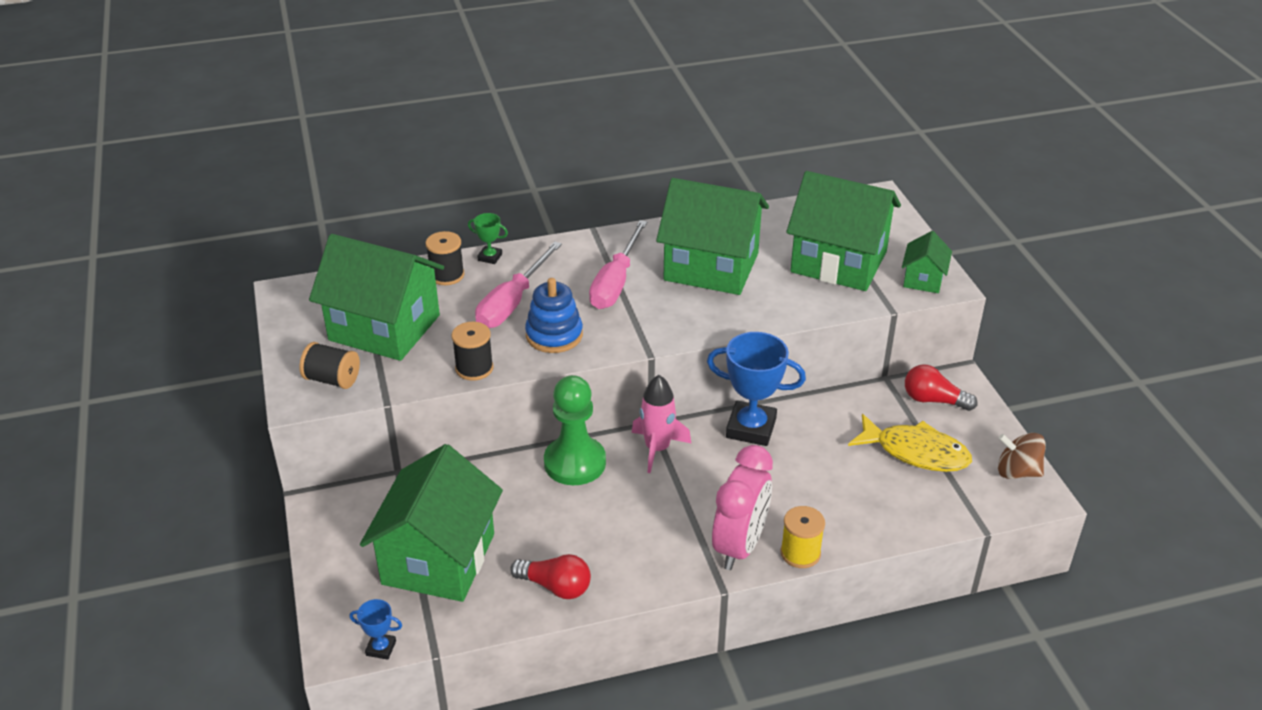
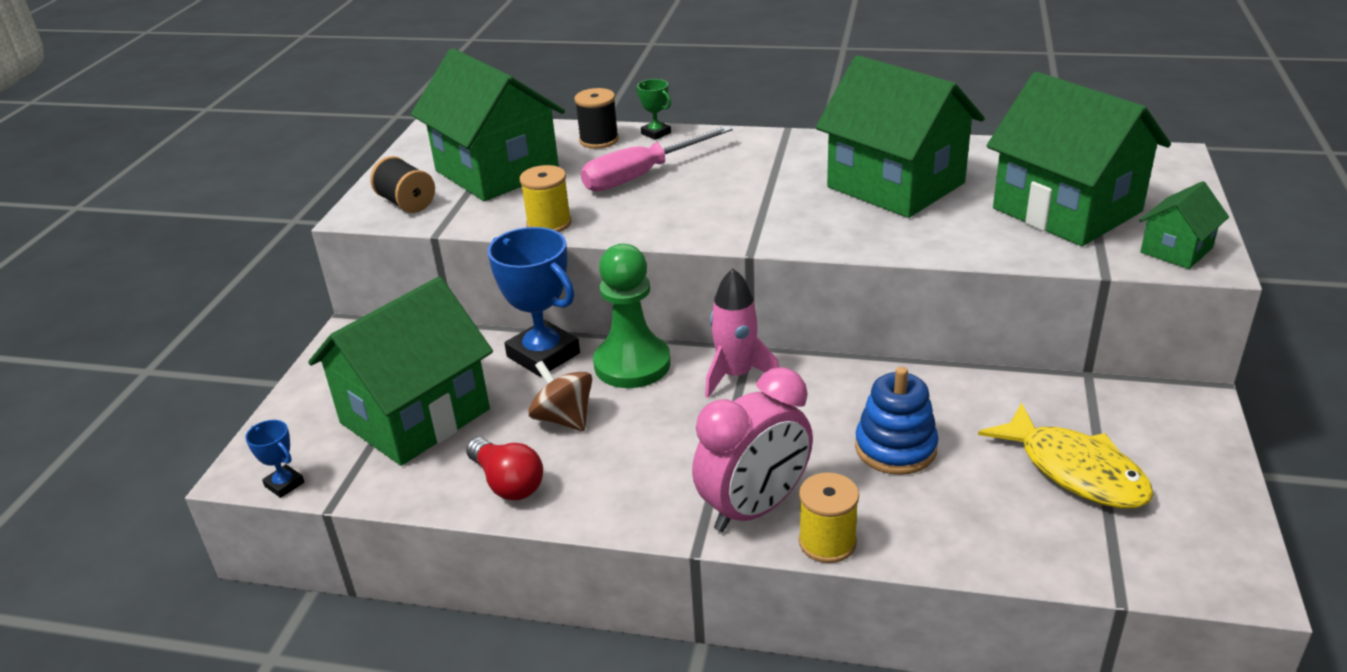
camera: 30 degrees right, 5 degrees down
(474, 368) = (549, 223): black spool -> yellow spool
(554, 335) = (659, 212): blue stacking toy -> blue stacking toy (895, 448)
(616, 282) = (770, 178): pink screwdriver -> none
(751, 428) = (866, 384): blue trophy -> blue trophy (543, 355)
(933, 400) = (1142, 416): red light bulb -> none
(1017, 472) = (1221, 539): brown spinning top -> brown spinning top (564, 419)

